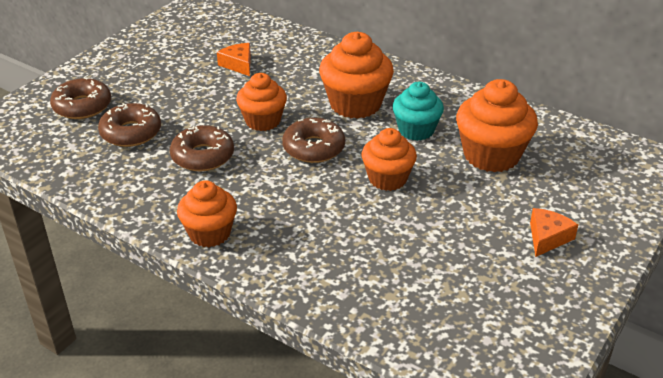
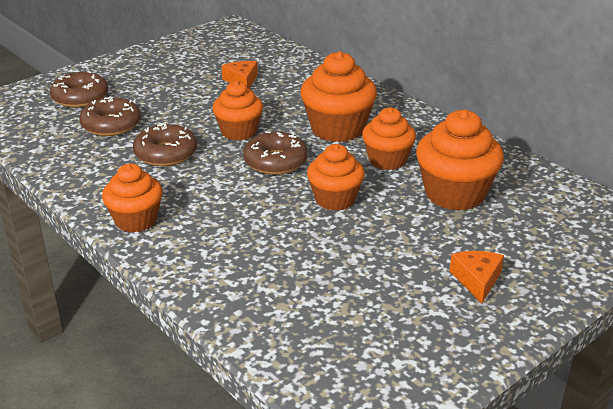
camera: 15 degrees right, 5 degrees down
(416, 130) = (387, 160): turquoise cupcake -> orange cupcake
(547, 238) = (477, 280): orange cheese -> orange cheese turned 45 degrees counterclockwise

